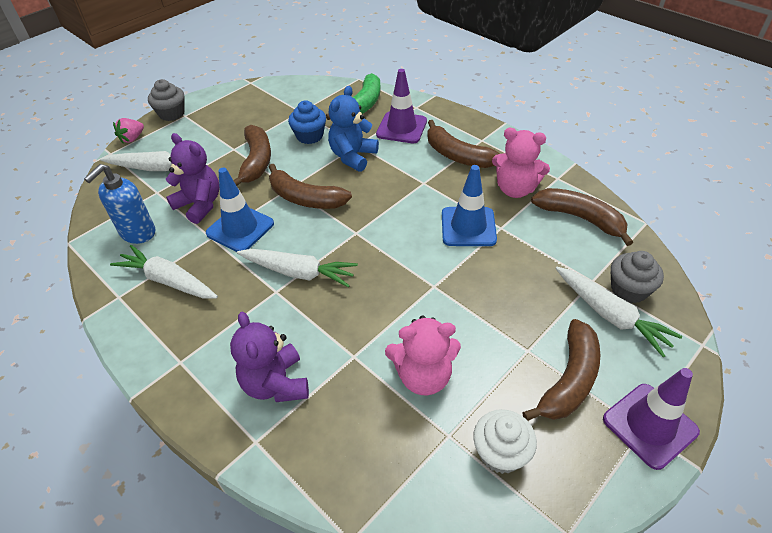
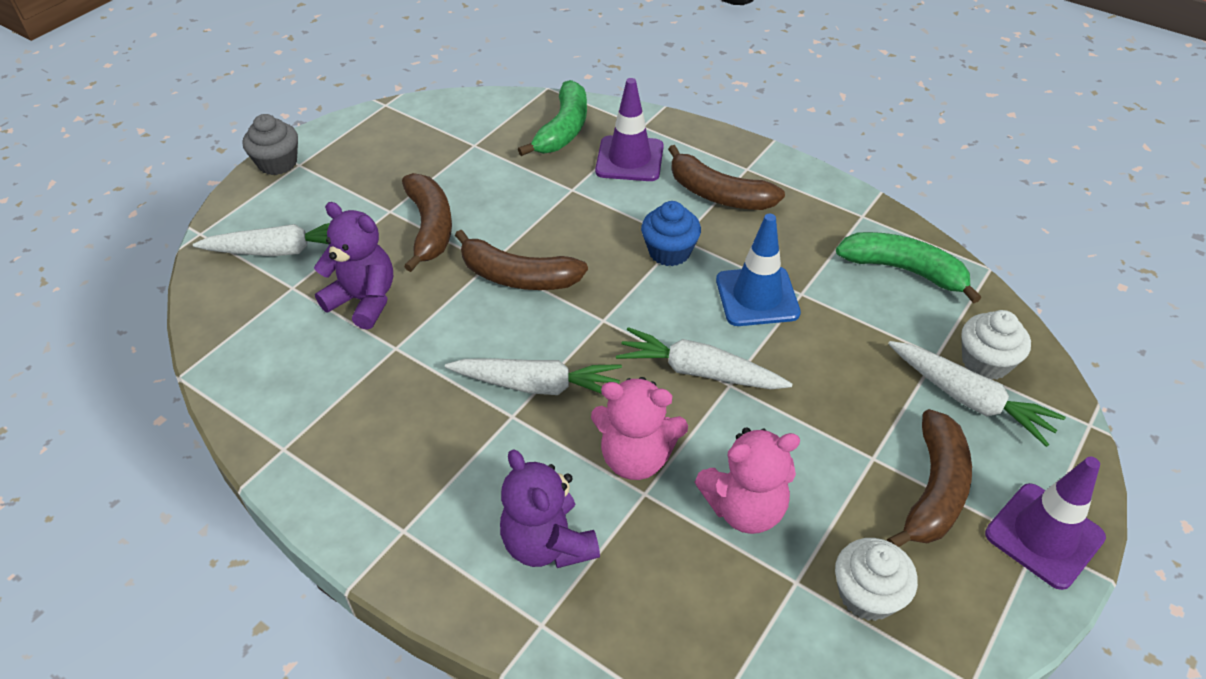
camera: 10 degrees left, 0 degrees up
(132, 138) = (228, 207): pink strawberry -> none
(137, 233) = (282, 352): blue soap dispenser -> none
(168, 280) = (351, 417): white carrot -> white carrot (699, 371)
(240, 228) = (435, 330): blue traffic cone -> none
(309, 136) = (498, 182): blue cupcake -> blue cupcake (669, 252)
(353, 156) = (570, 208): blue teddy bear -> none
(515, 189) = (809, 237): pink teddy bear -> pink teddy bear (636, 457)
(580, 218) = (904, 270): brown banana -> green banana
(629, 289) = (985, 362): grey cupcake -> white cupcake

